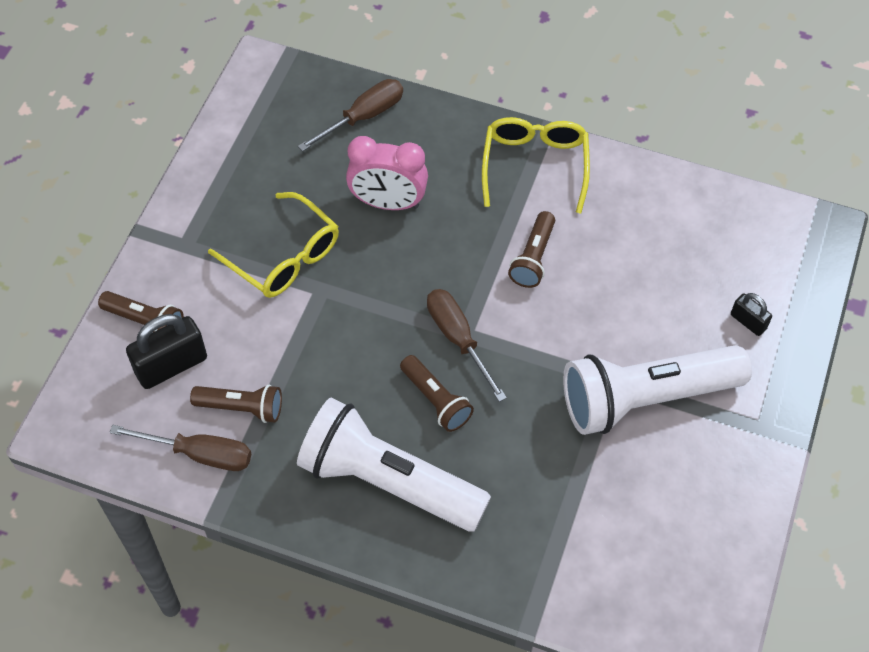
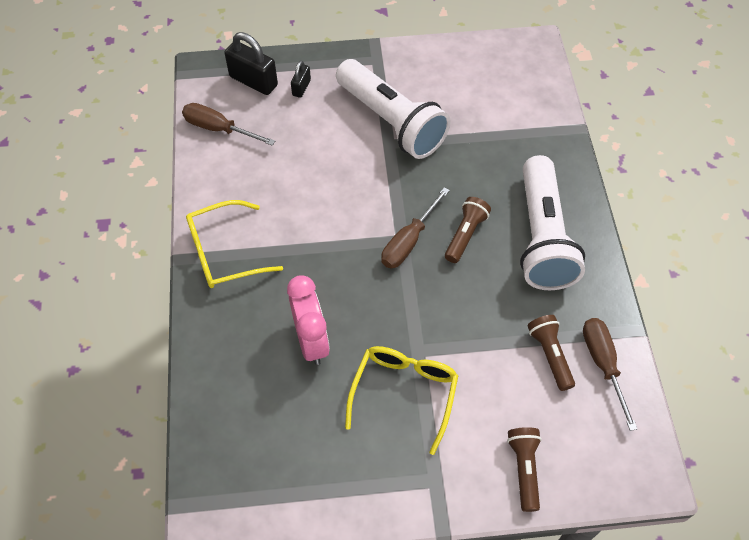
camera: 115 degrees left, 0 degrees up
(171, 365) = (548, 425): black padlock -> black padlock (253, 81)
(363, 117) = (228, 401): brown screwdriver -> brown screwdriver (219, 129)
(533, 258) = (313, 222): brown flashlight -> none

